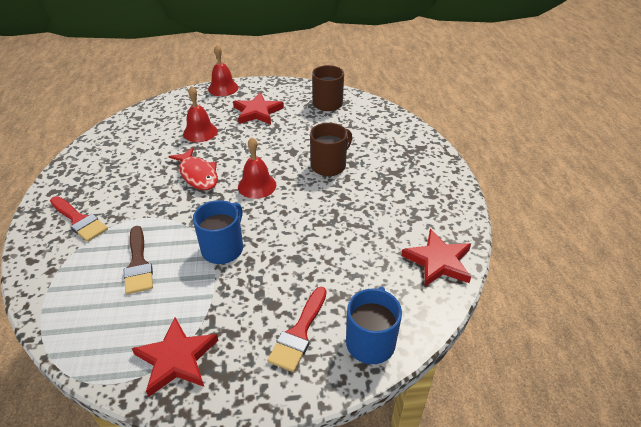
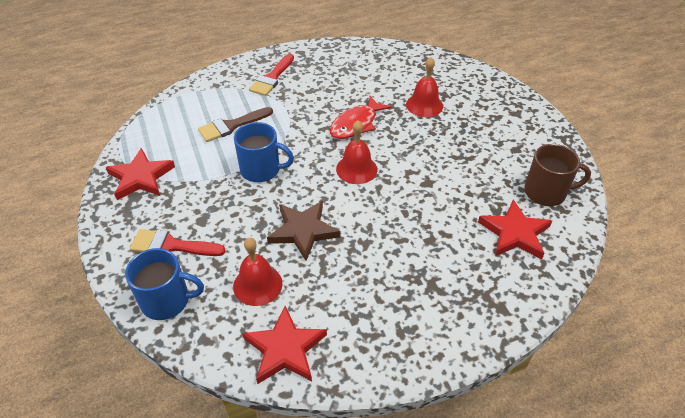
camera: 75 degrees right, 5 degrees up
(223, 88) = (516, 97): red bell -> red bell (257, 285)
(257, 112) = (486, 136): red star -> red star (514, 233)
(317, 231) = (303, 231): none -> brown star
(329, 165) = (416, 219): brown mug -> none

